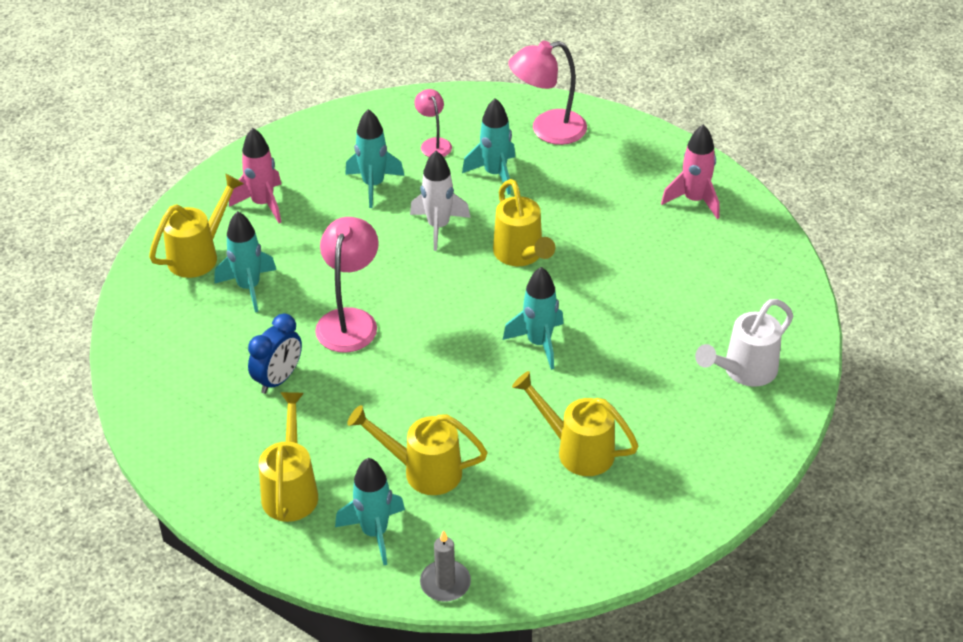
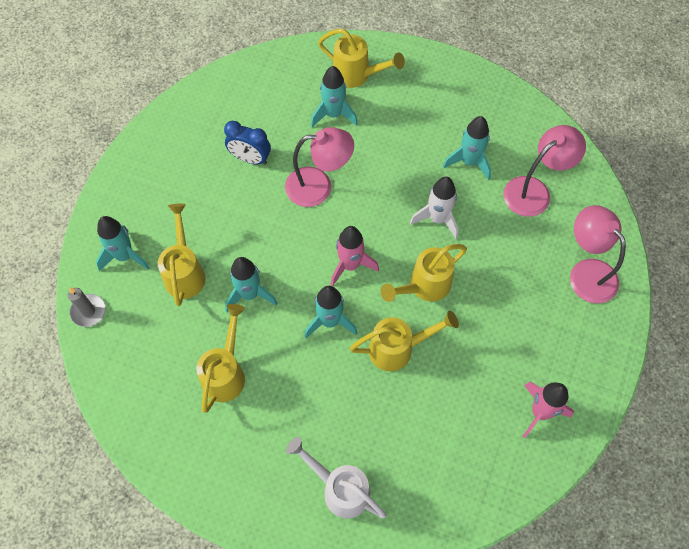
camera: 75 degrees right, 20 degrees up
(263, 204) = (422, 97): pink rocket -> pink rocket (350, 265)
(291, 489) = (153, 195): yellow watering can -> yellow watering can (398, 349)
(433, 144) = (534, 191): pink lamp -> pink lamp, size x1.75
(495, 174) = (514, 244): turquoise rocket -> turquoise rocket (250, 294)

